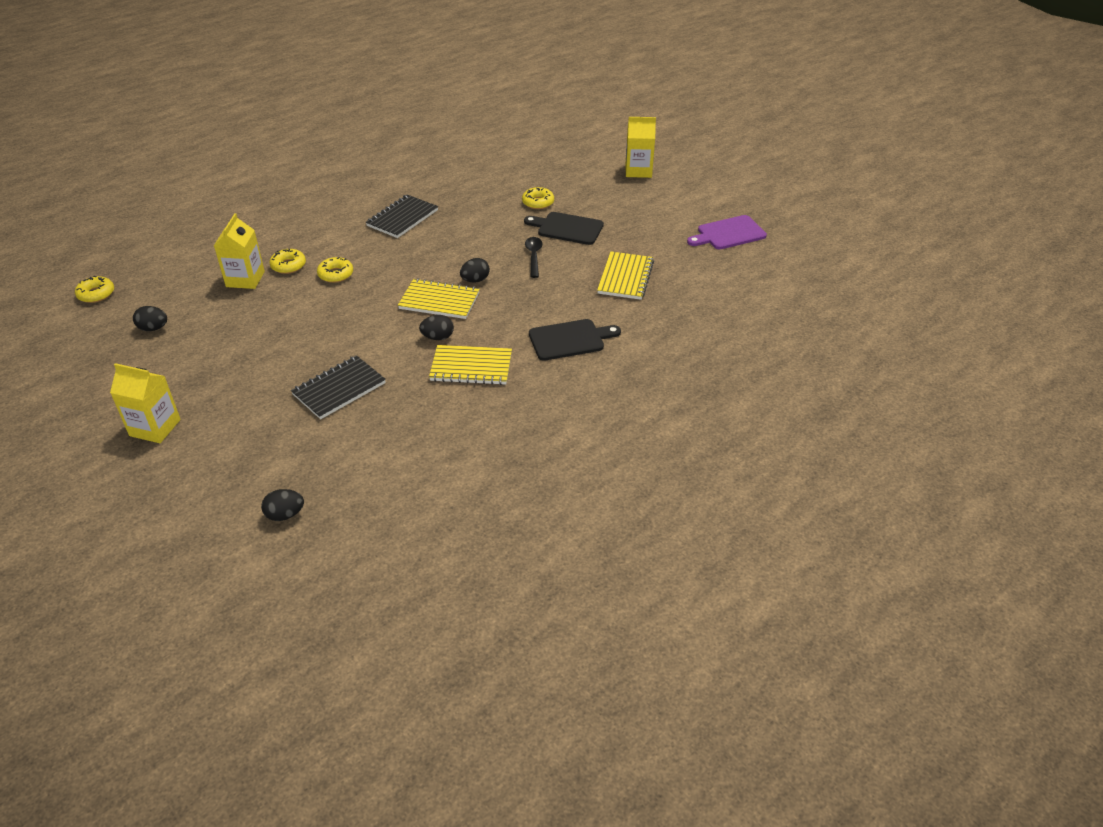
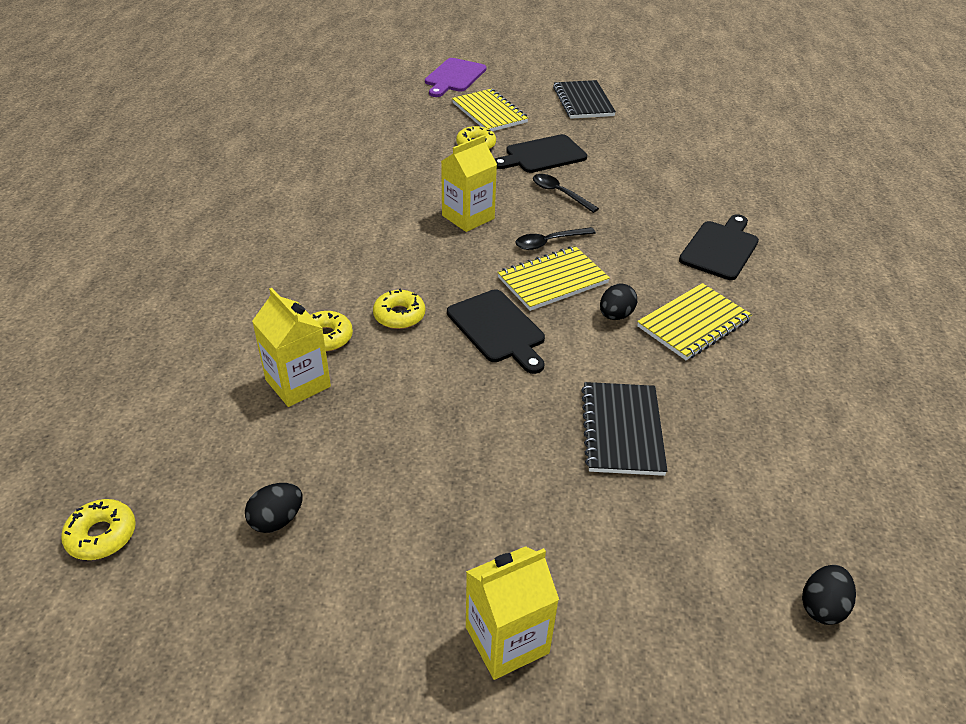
camera: 45 degrees left, 0 degrees up
(368, 308) = (498, 329): none -> black cutting board
(402, 218) = (368, 221): black notebook -> black notebook (583, 101)
(475, 280) = (549, 242): black egg -> black spoon
(625, 277) = (663, 172): yellow notebook -> yellow notebook (489, 113)
(638, 171) = (511, 81): yellow carton -> yellow carton (468, 217)
(728, 234) = (669, 101): purple cutting board -> purple cutting board (454, 77)

